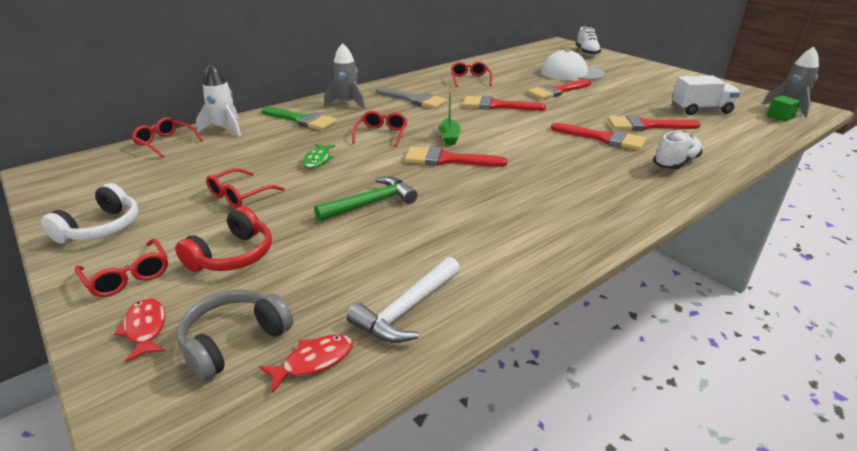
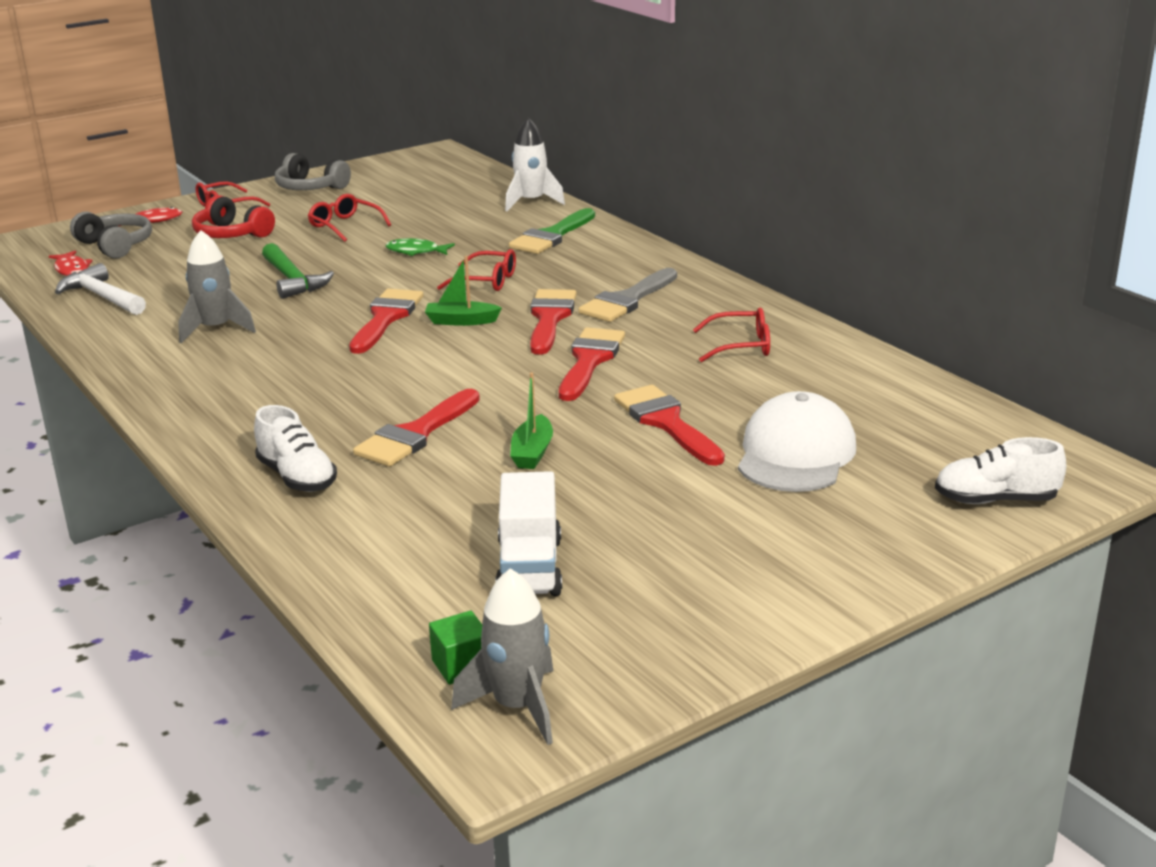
camera: 95 degrees right, 5 degrees down
(102, 228) = (310, 188): white headphones -> grey headphones
(165, 143) = (495, 182): red glasses -> none
(347, 103) = (616, 257): grey rocket -> grey rocket (216, 329)
(604, 113) = (532, 452): none -> green boat
(646, 125) = (459, 483): red brush -> red brush (549, 318)

